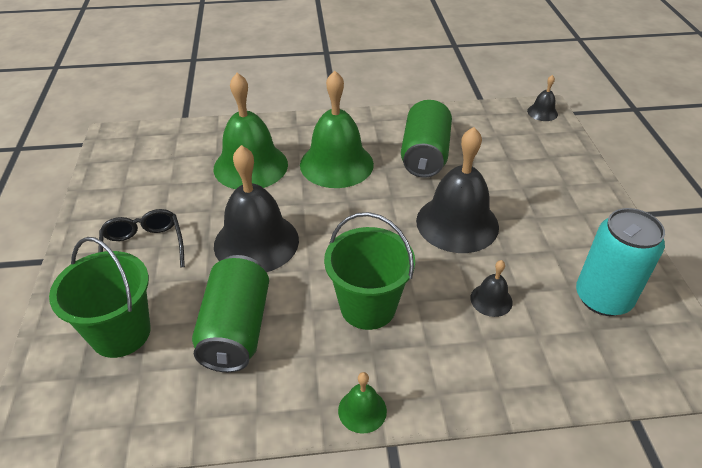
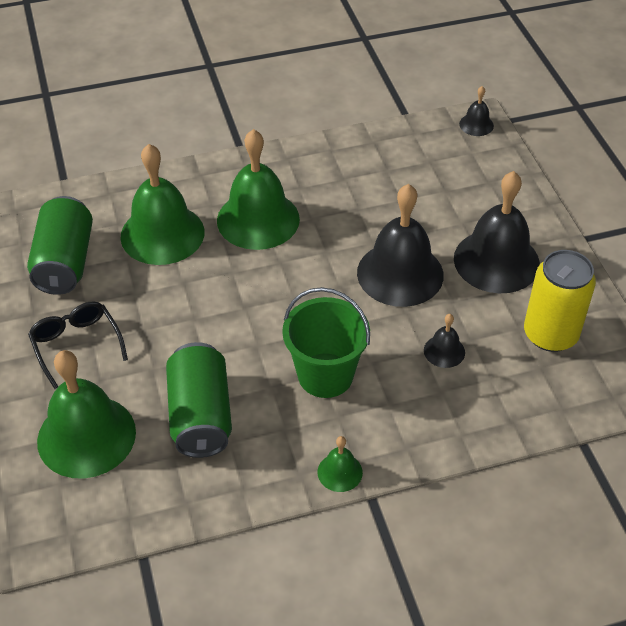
camera: 10 degrees left, 5 degrees up
(121, 333) = (86, 436): green bucket -> green bell
(256, 242) = (194, 323): black bell -> black bell (496, 261)
(425, 155) = (353, 196): green can -> green can (65, 262)
(603, 298) = (550, 334): turquoise can -> yellow can

